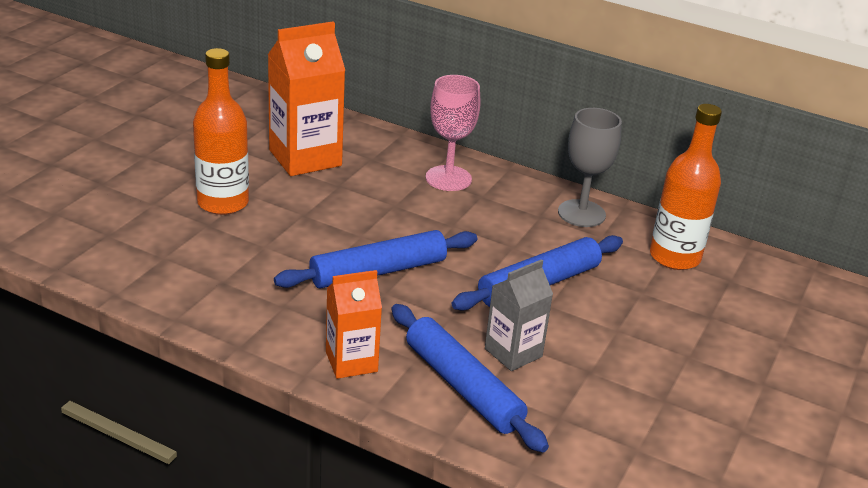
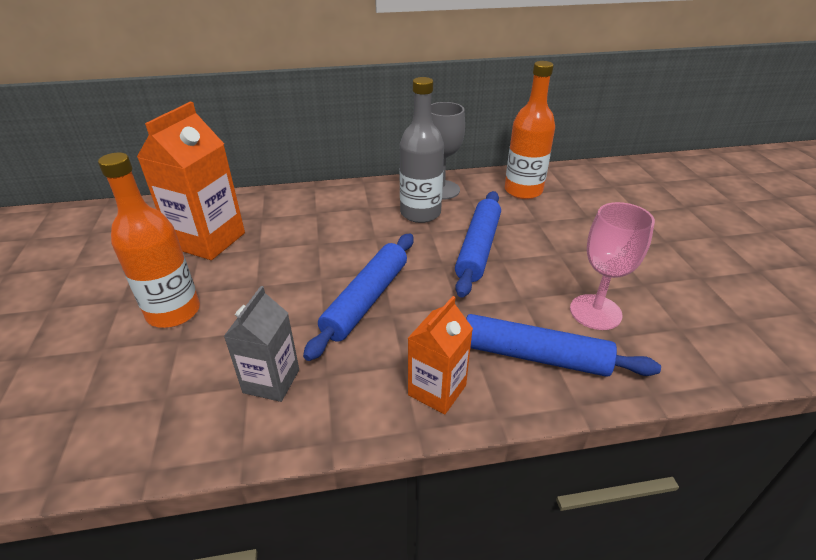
camera: 35 degrees left, 5 degrees up
(448, 178) = (333, 206): pink goblet -> pink goblet (595, 312)
(513, 353) = (527, 307): grey carton -> grey carton (271, 381)
(526, 225) = (420, 213): none -> grey bottle

